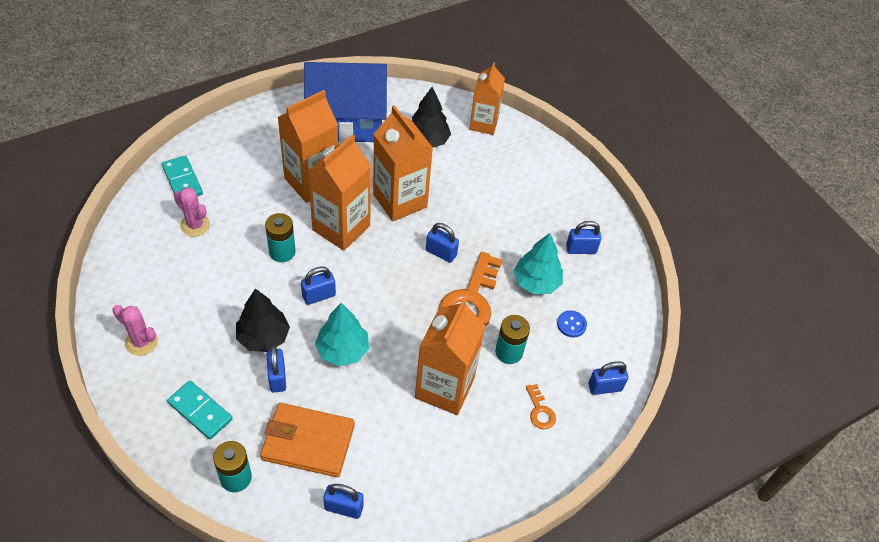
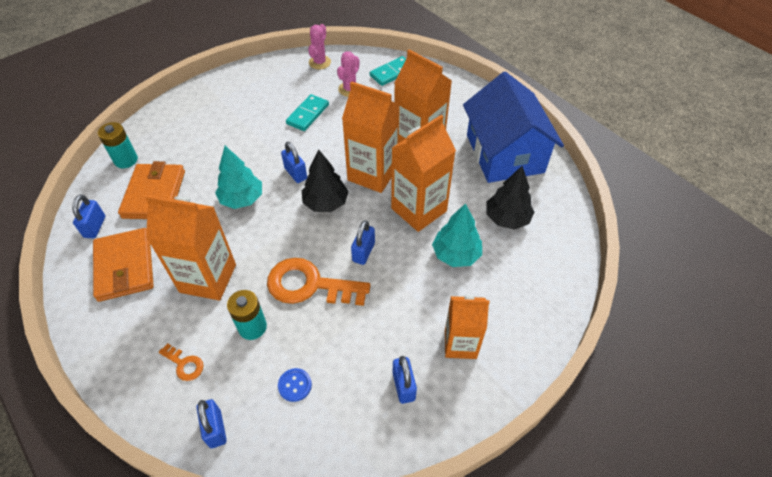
camera: 85 degrees right, 0 degrees up
(141, 342) = (238, 88): pink cactus -> pink cactus (319, 62)
(200, 411) = (181, 130): turquoise domino -> turquoise domino (307, 114)
(263, 337) = (249, 149): black tree -> black tree (326, 203)
(277, 378) = (212, 164): blue padlock -> none
(282, 252) = (336, 142): turquoise battery -> none
(412, 470) = (124, 266): none -> orange wallet
(483, 124) = (555, 264): orange carton -> orange carton (460, 344)
(536, 282) = (345, 343): turquoise tree -> turquoise tree (456, 254)
(540, 411) = (184, 364): orange key -> orange key turned 120 degrees counterclockwise

